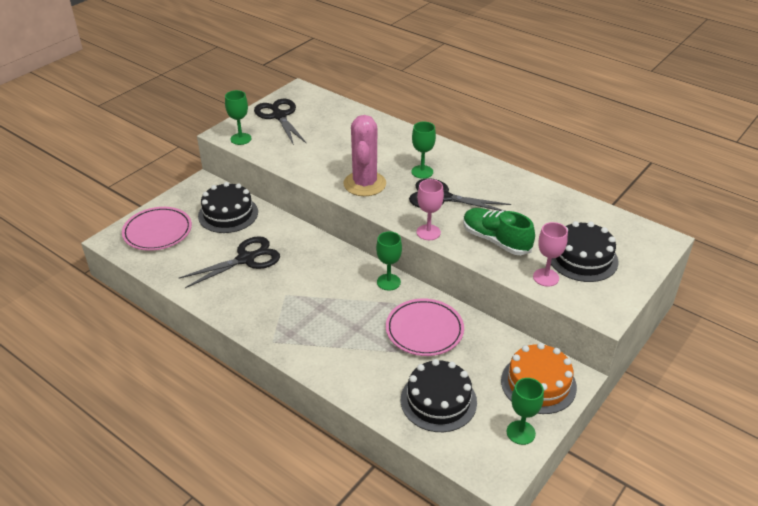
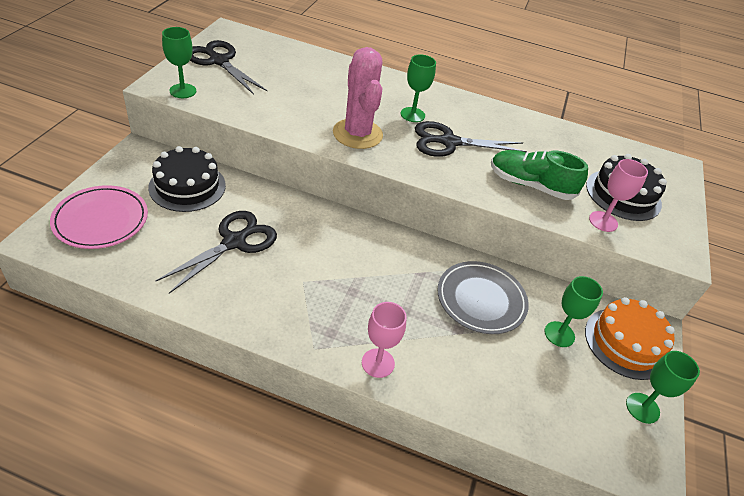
camera: 25 degrees left, 5 degrees up
(388, 282) = (414, 247): green goblet -> green goblet (559, 334)
(424, 330) = (481, 300): pink plate -> grey plate
(428, 232) = (457, 184): pink goblet -> pink goblet (378, 363)
(438, 401) = (540, 387): black cake -> none

